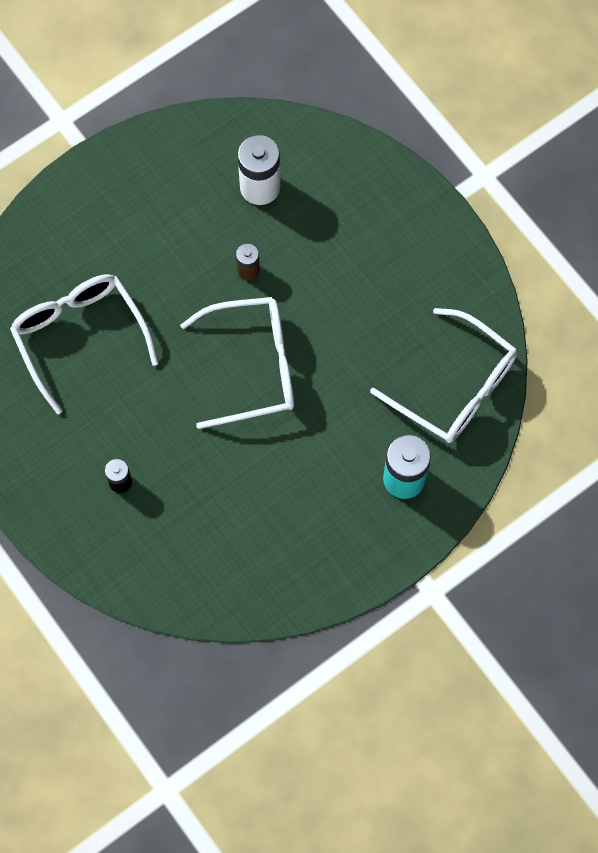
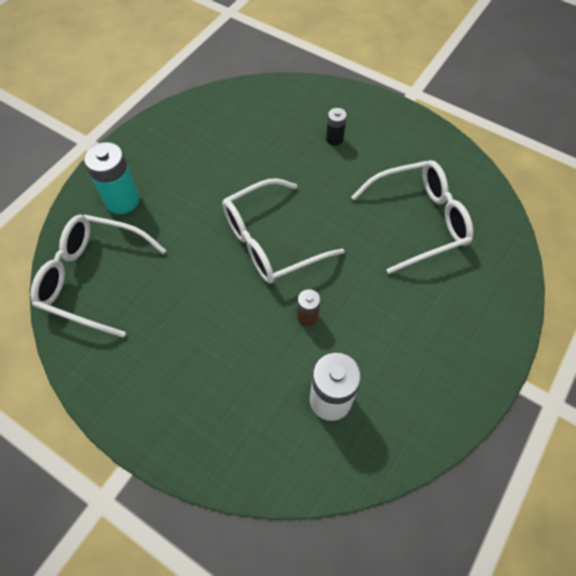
camera: 160 degrees right, 10 degrees down
(79, 336) = (419, 220): white glasses -> white glasses turned 60 degrees counterclockwise

